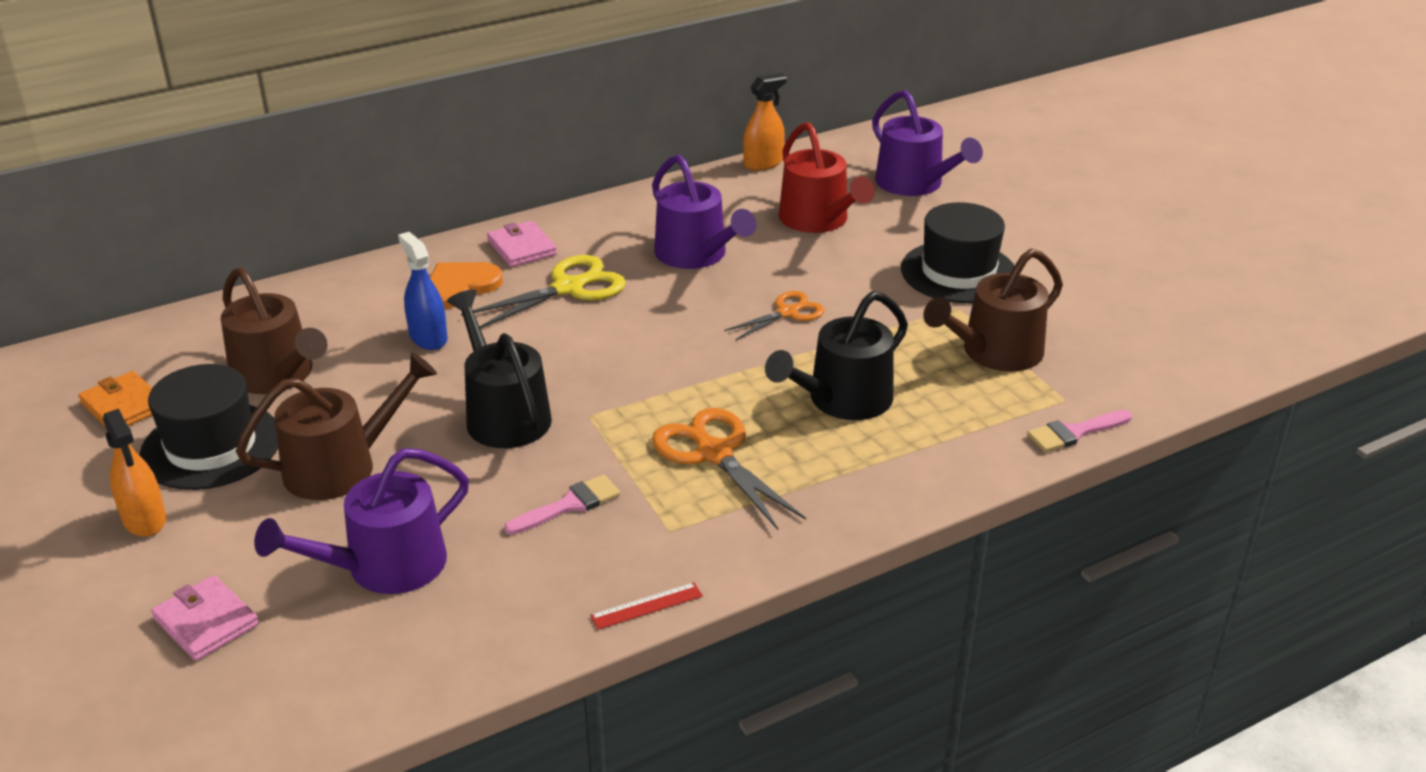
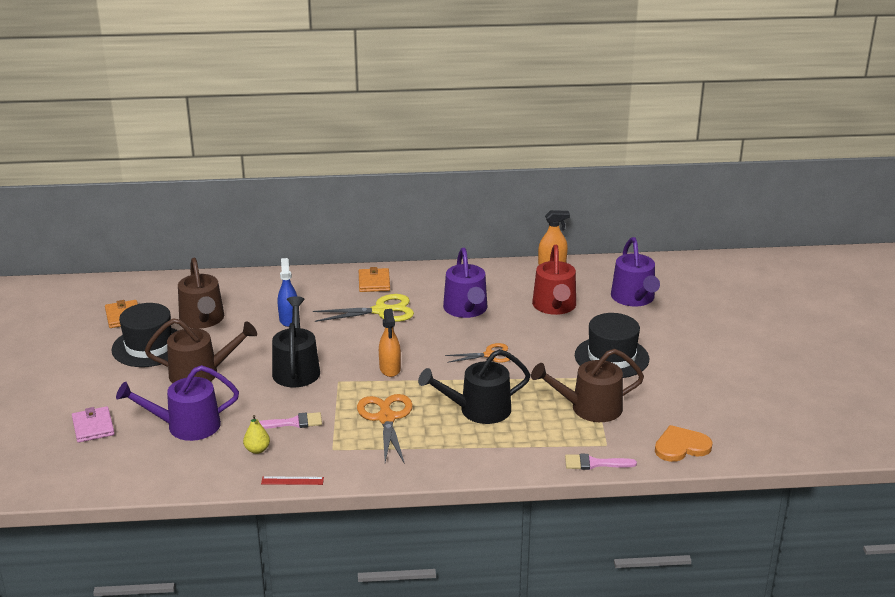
camera: 25 degrees right, 5 degrees down
(144, 519) = (97, 373): orange spray bottle -> orange spray bottle (390, 368)
(460, 286) = (325, 296): orange heart -> orange heart (681, 446)
(522, 248) = (374, 282): pink wallet -> orange wallet
(544, 571) = (257, 450): none -> yellow pear

